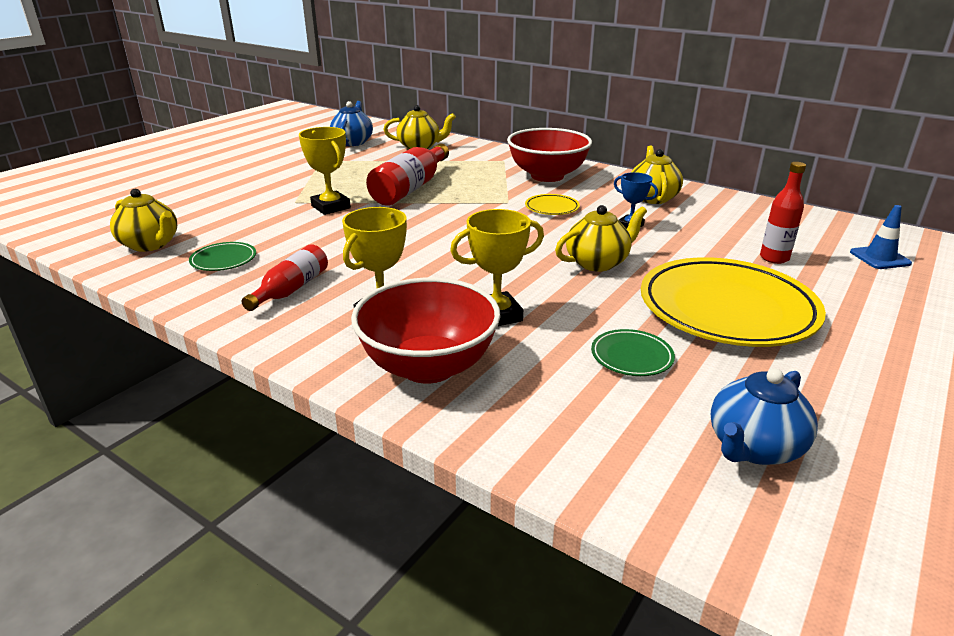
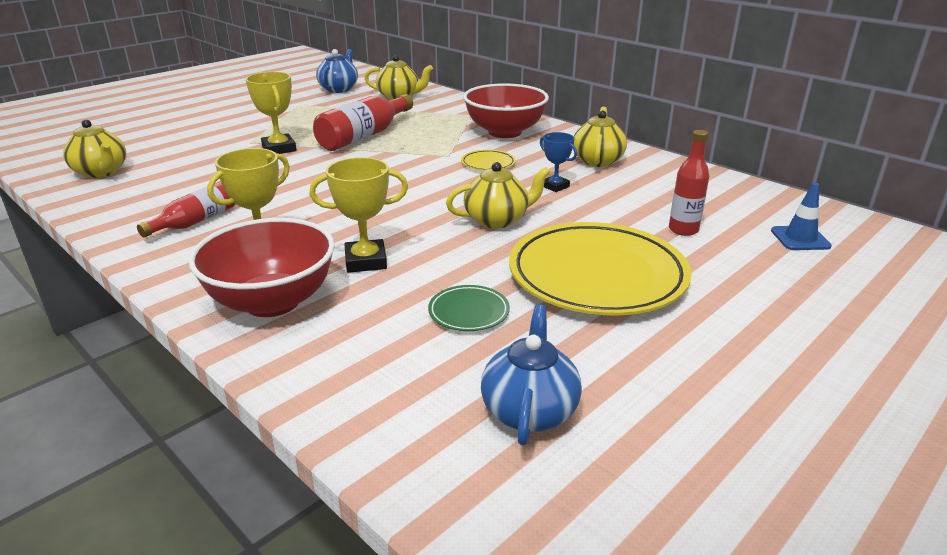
camera: 10 degrees right, 0 degrees up
(223, 260) = (154, 190): green plate -> none
(753, 447) = (529, 410): blue teapot -> blue teapot turned 135 degrees clockwise

